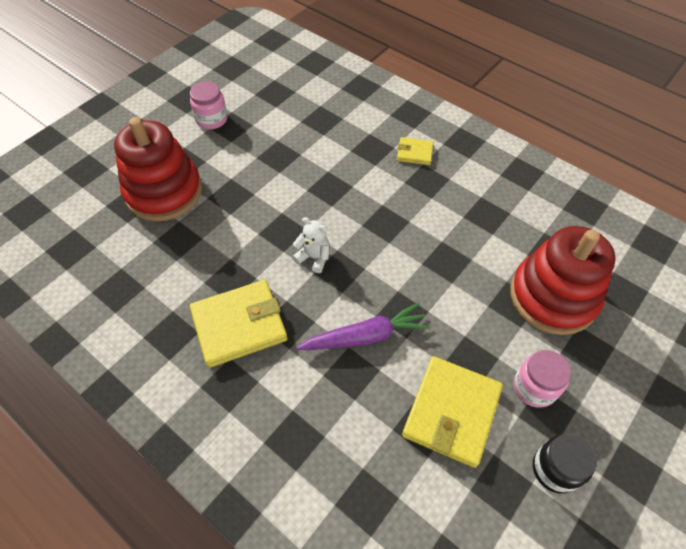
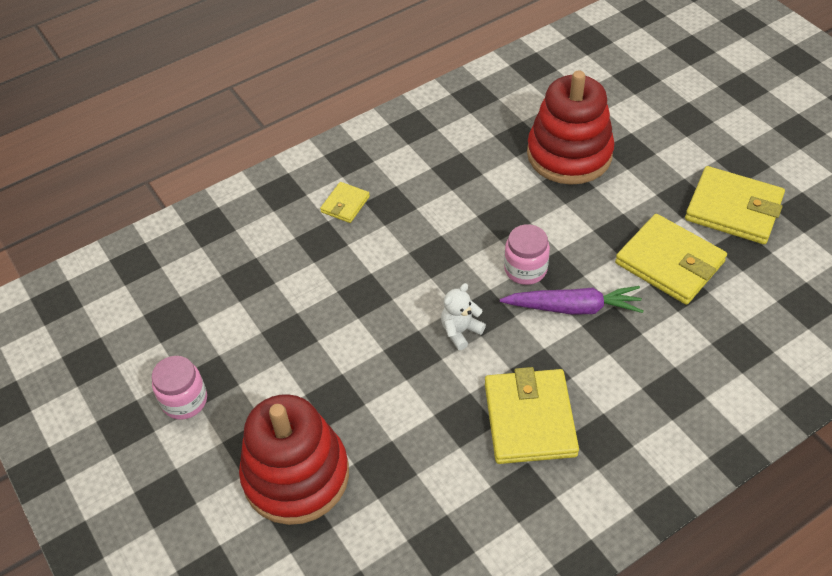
camera: 70 degrees left, 5 degrees down
(366, 336) = (574, 308): purple carrot -> purple carrot turned 90 degrees clockwise
(534, 387) = (657, 197): pink jar -> pink jar (525, 269)
(555, 469) = (733, 209): black jar -> yellow wallet

